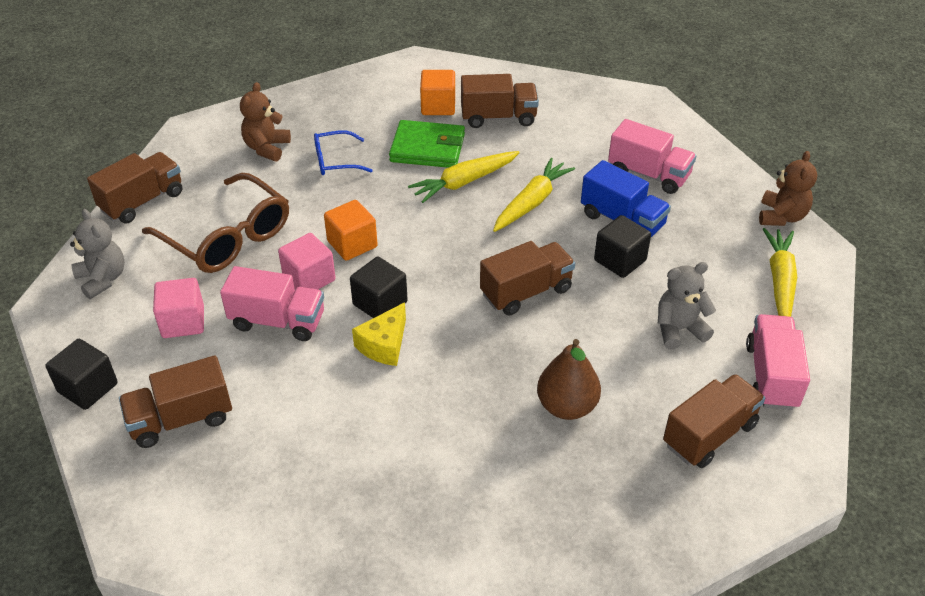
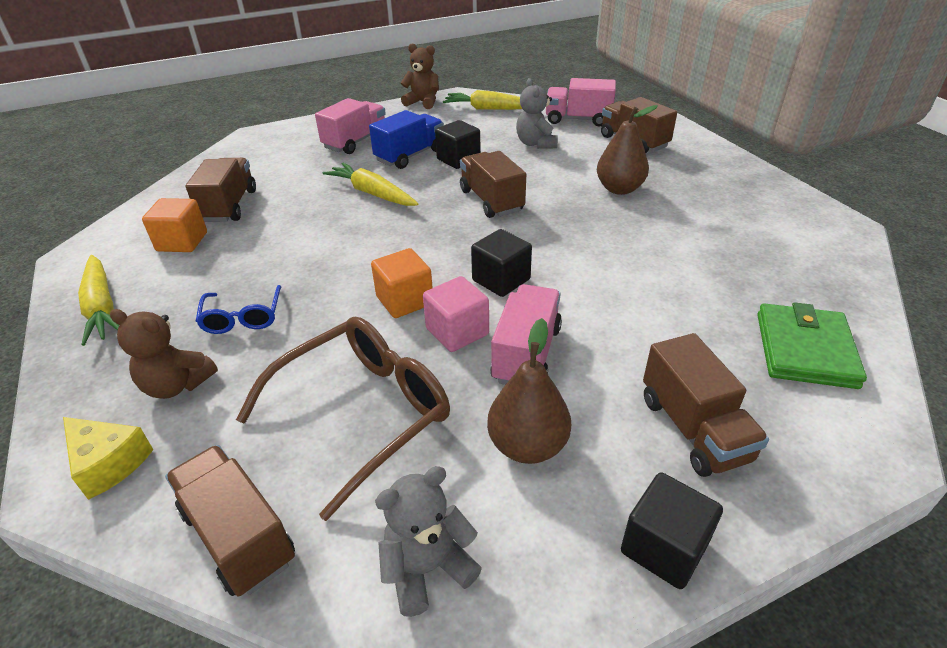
camera: 85 degrees left, 5 degrees down
(183, 322) = (527, 445): pink cube -> brown pear
(384, 345) = (559, 277): yellow cheese -> yellow cheese (108, 463)
(427, 148) = (256, 249): green wallet -> green wallet (805, 350)
(464, 182) = (326, 228): yellow carrot -> yellow carrot (102, 307)

